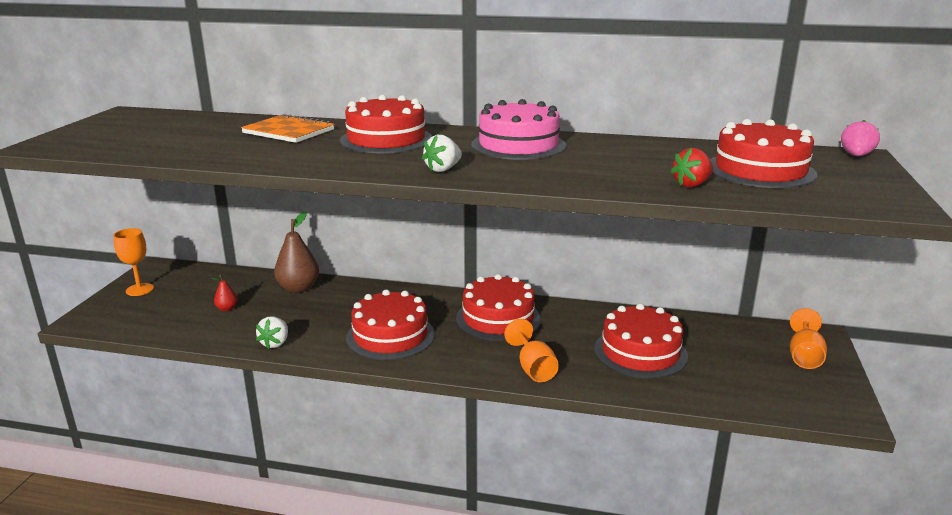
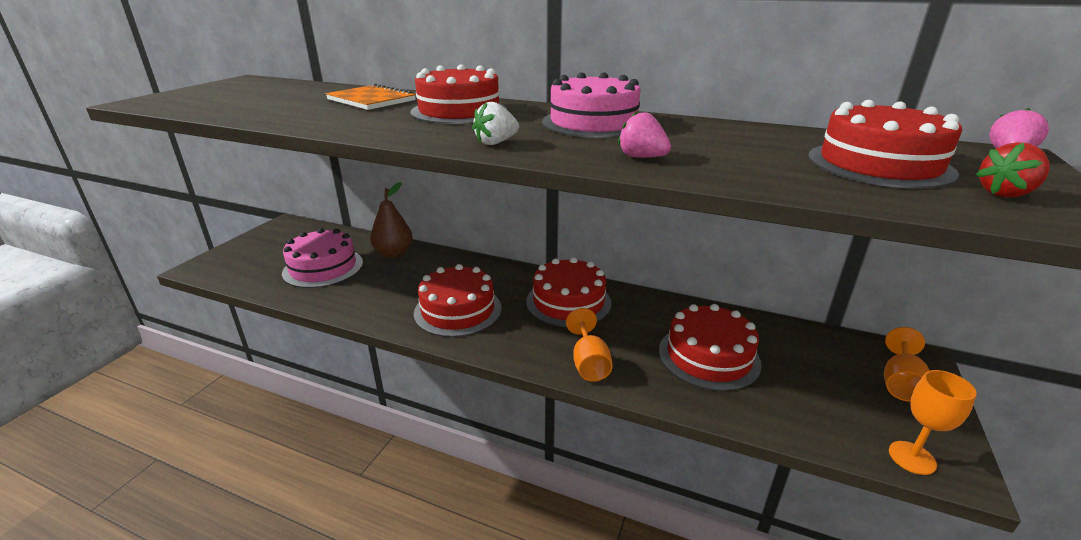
camera: 10 degrees right, 5 degrees up
(139, 290) = (260, 243): orange goblet -> orange goblet (912, 458)
(227, 308) = (323, 267): red pear -> pink cake
(275, 343) = (349, 307): white strawberry -> none
(574, 175) = (642, 157): none -> pink strawberry
(692, 185) = (786, 177): red strawberry -> red strawberry (1005, 194)

